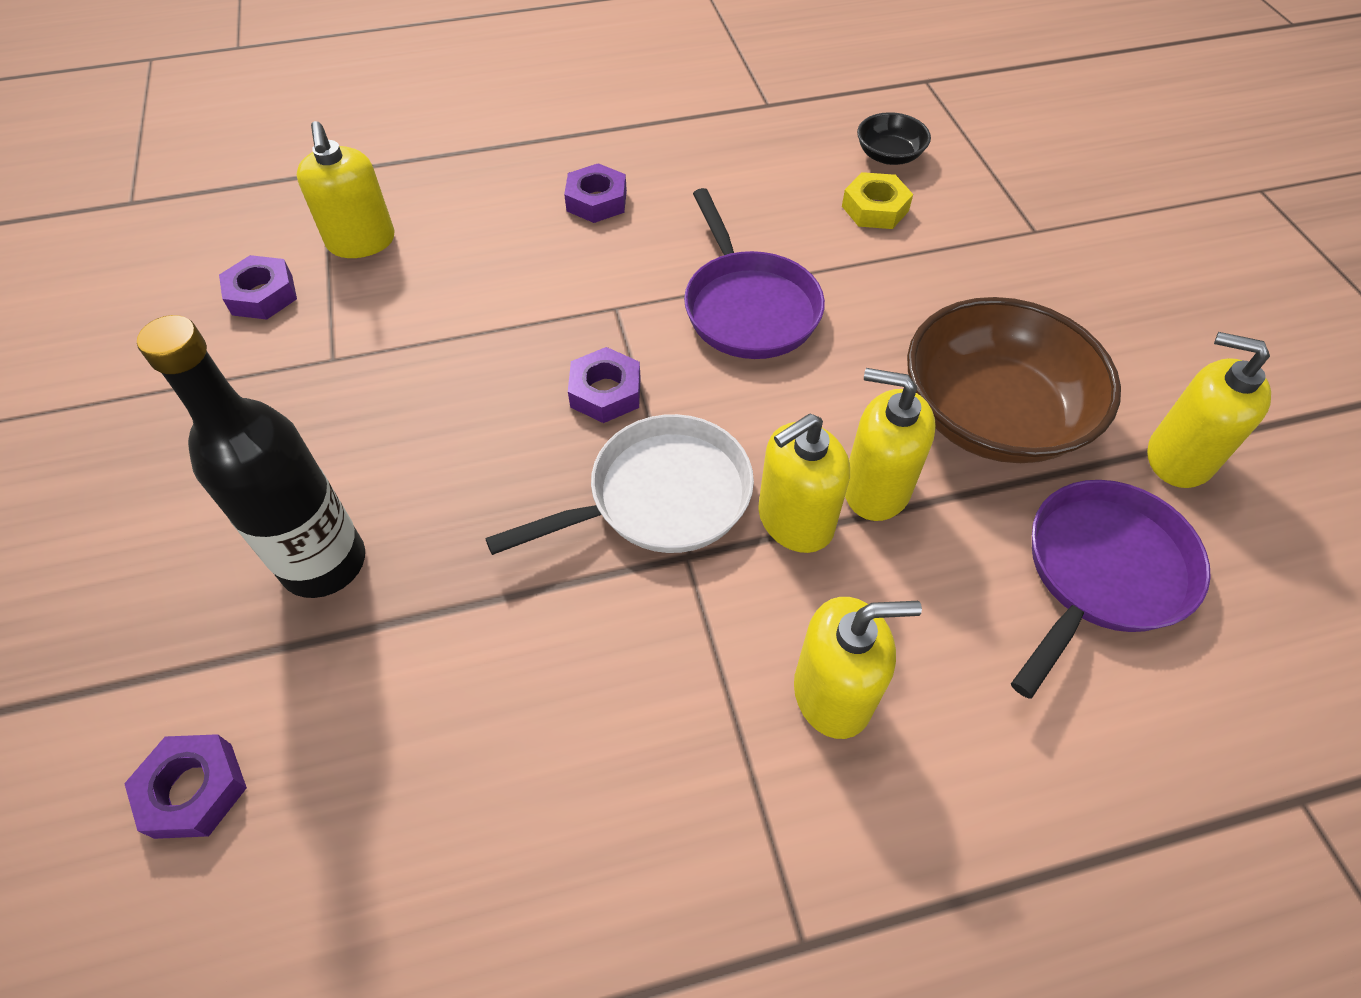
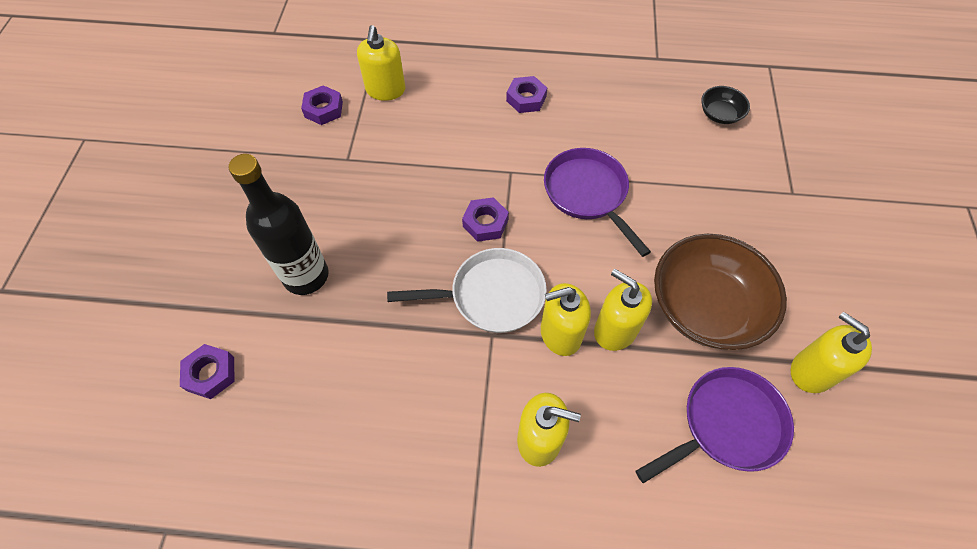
camera: 20 degrees right, 5 degrees up
(748, 307) = (588, 194): purple pan -> purple pan turned 150 degrees clockwise
(875, 208) = (694, 149): yellow nut -> none

